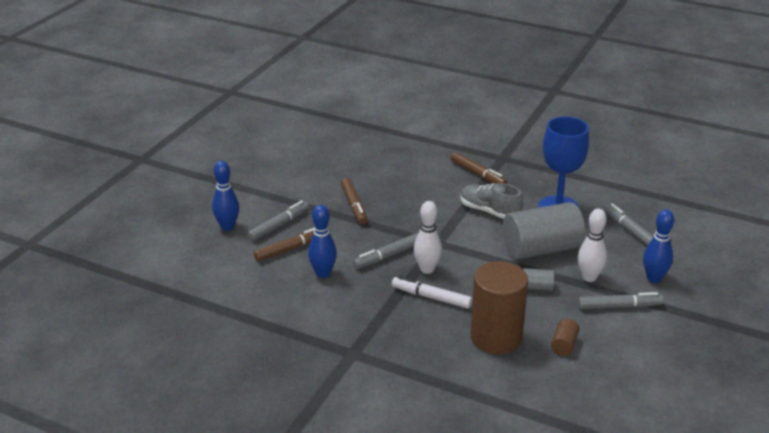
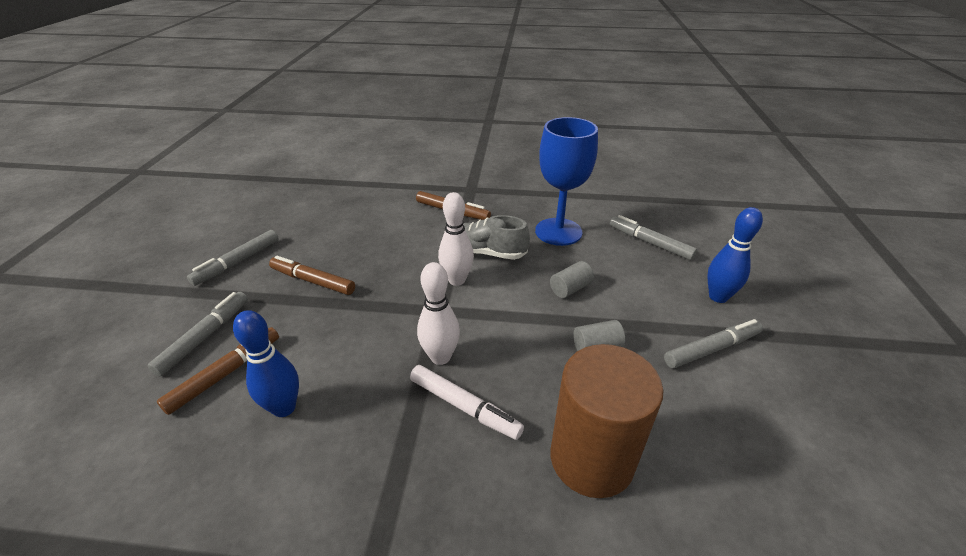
camera: 20 degrees left, 5 degrees up
(227, 227) = (119, 359): blue bowling pin -> none
(354, 205) = (313, 281): brown marker -> brown marker turned 150 degrees clockwise
(388, 256) = (379, 348): grey marker -> grey marker (238, 262)
(431, 297) = (464, 406): white marker -> white marker turned 150 degrees counterclockwise
(541, 249) = (570, 288): grey cylinder -> grey cylinder, size x0.42
(564, 345) = (691, 441): brown cylinder -> none
(589, 277) = (648, 314): white bowling pin -> white bowling pin (457, 280)

